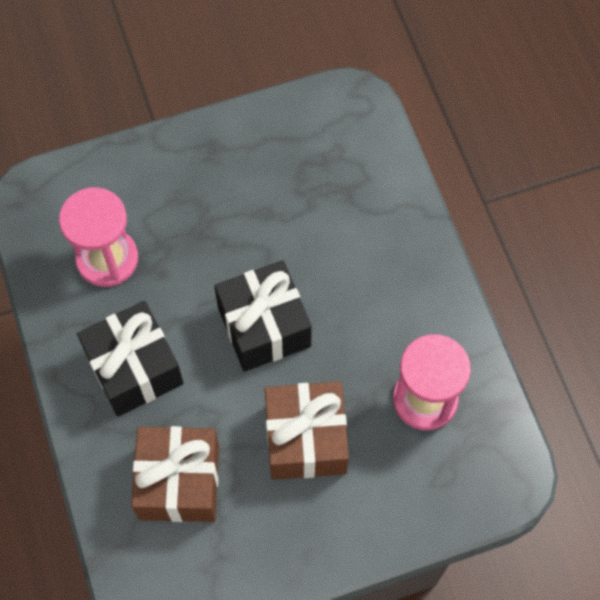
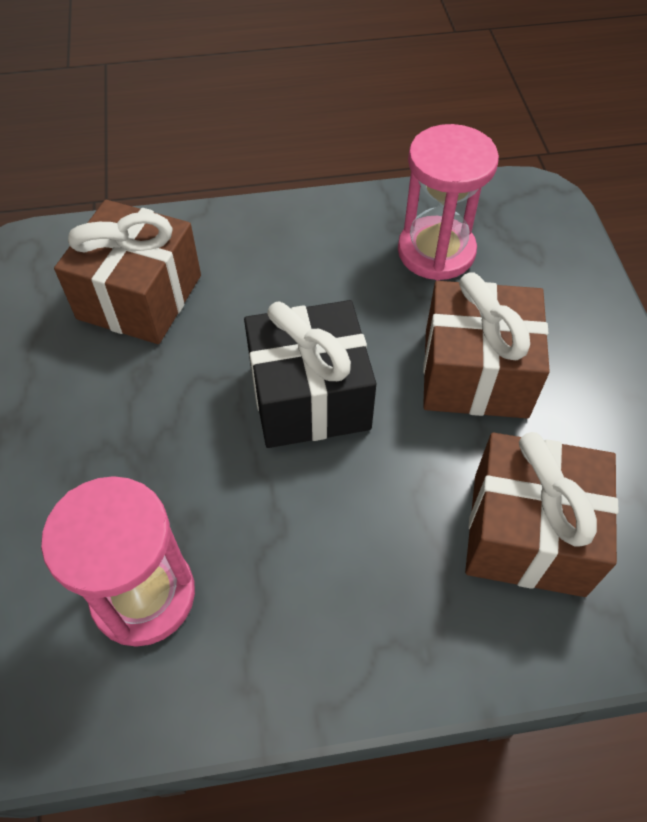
camera: 80 degrees left, 10 degrees down
(134, 368) = (342, 575): black gift -> none
(332, 194) = (140, 297): none -> brown gift

